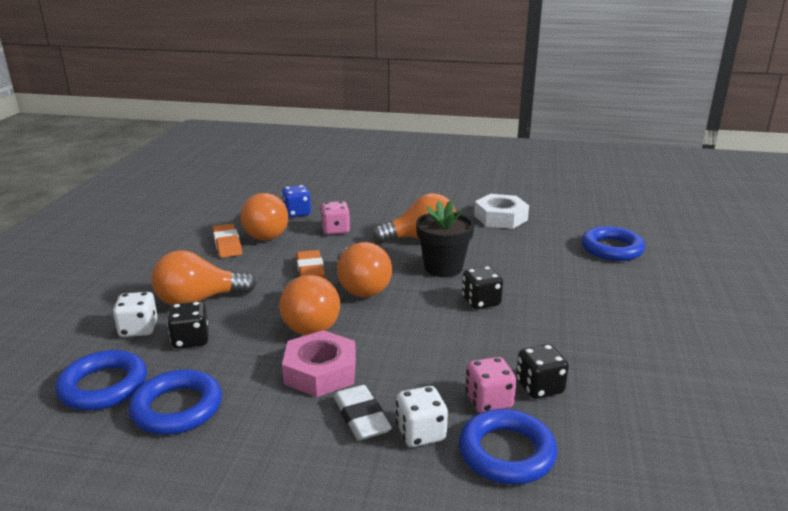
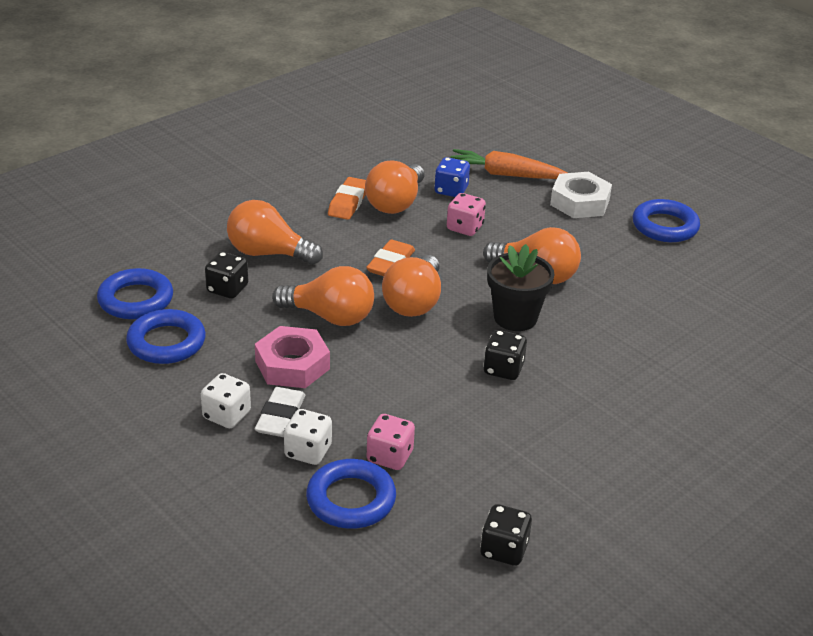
camera: 35 degrees right, 10 degrees up
(138, 329) = (200, 260): white dice -> white dice (226, 415)
(308, 323) = (330, 317): orange light bulb -> orange light bulb turned 90 degrees counterclockwise
(323, 193) = (505, 174): none -> orange carrot
(500, 218) = (657, 286): white nut -> white nut (579, 202)
(539, 387) = (446, 468): black dice -> black dice (504, 550)
(611, 249) = (728, 378): blue ring -> blue ring (665, 226)

